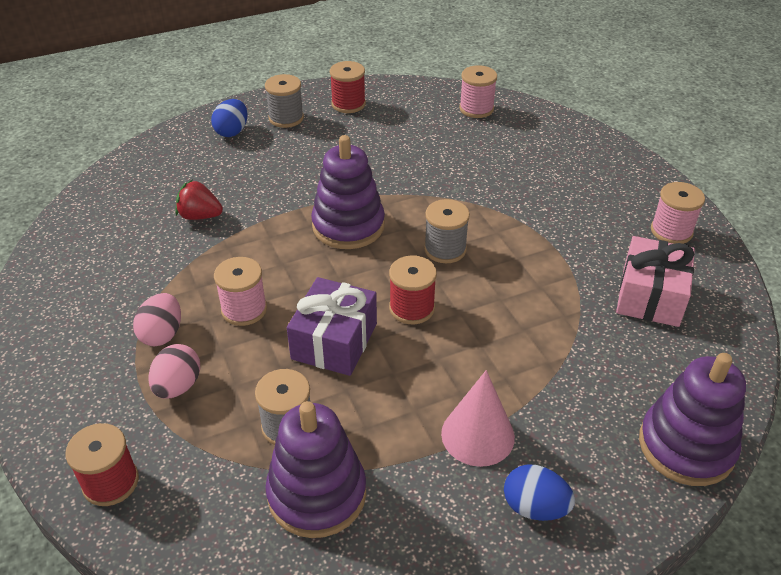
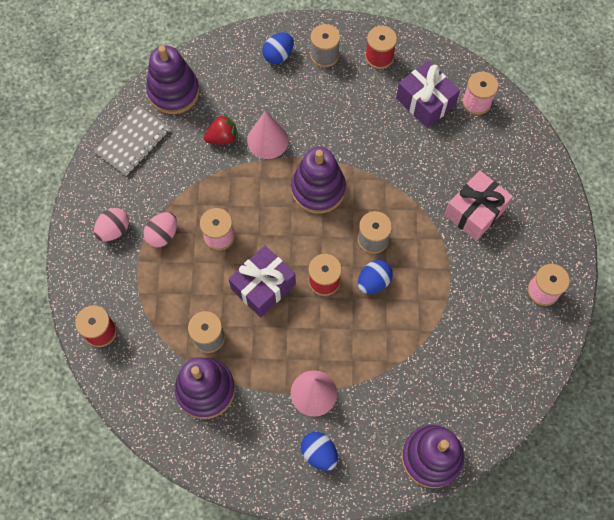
camera: 25 degrees right, 25 degrees up
(77, 254) = (133, 141): none -> grey notebook
(114, 194) = (174, 92): none -> purple stacking toy
(178, 386) = (158, 280): pink egg -> pink egg (114, 230)
(200, 216) = (223, 138): red strawberry -> red strawberry turned 120 degrees clockwise
(259, 202) = (267, 140): none -> pink cone
(422, 123) = (425, 102): none -> purple gift
(474, 288) = (373, 282): none -> blue egg
(650, 296) = (487, 340): pink gift -> pink gift (475, 212)

